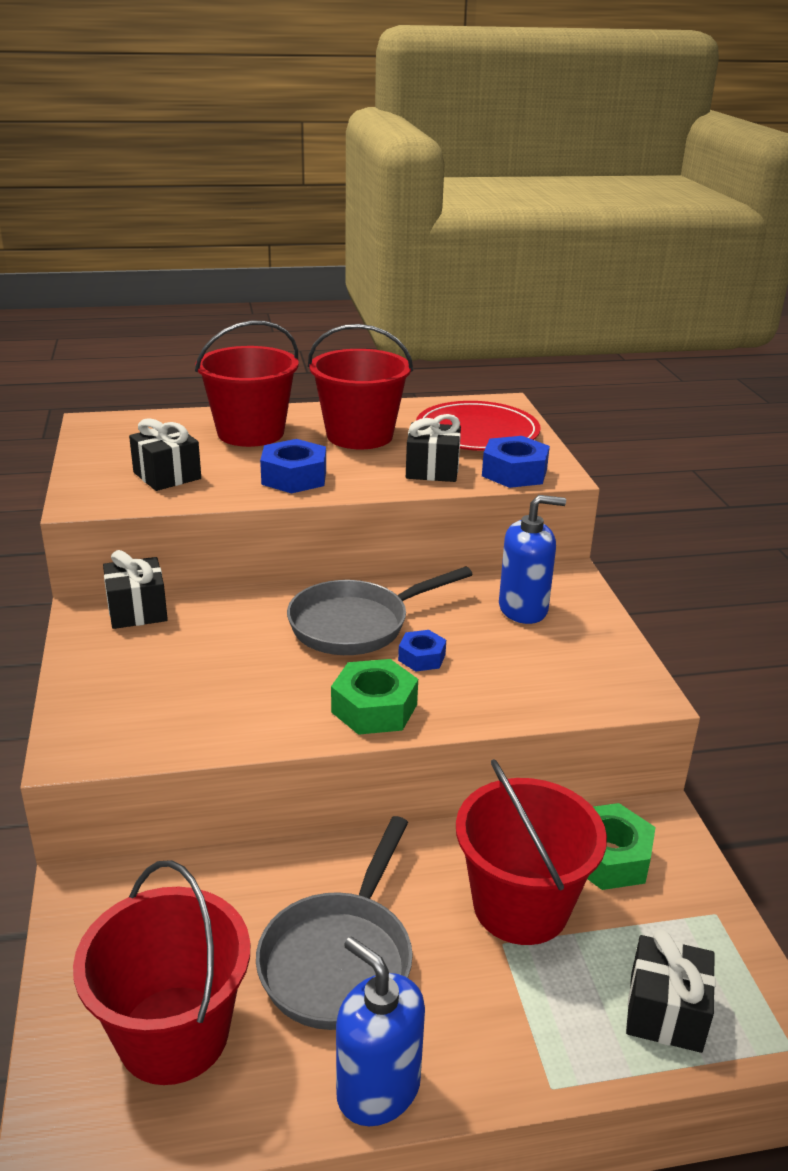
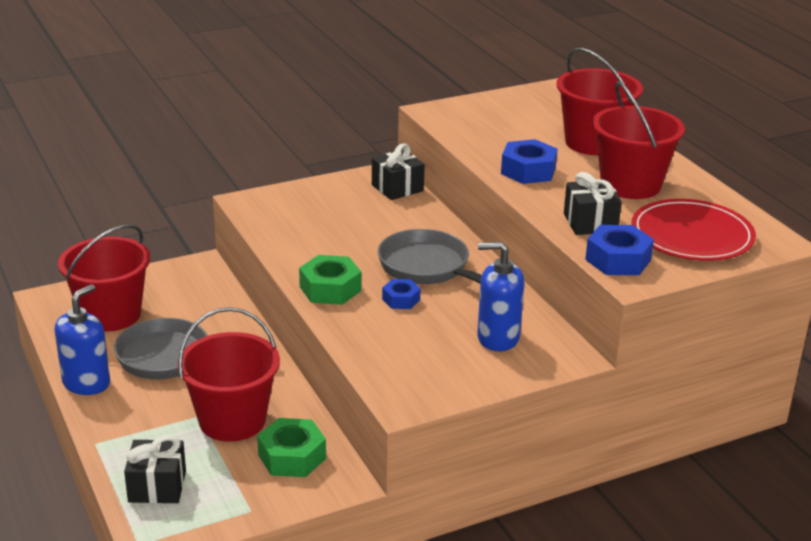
camera: 75 degrees right, 0 degrees up
(167, 476) = (493, 128): black gift -> none
(523, 609) = (498, 338): blue soap dispenser -> blue soap dispenser turned 120 degrees clockwise

